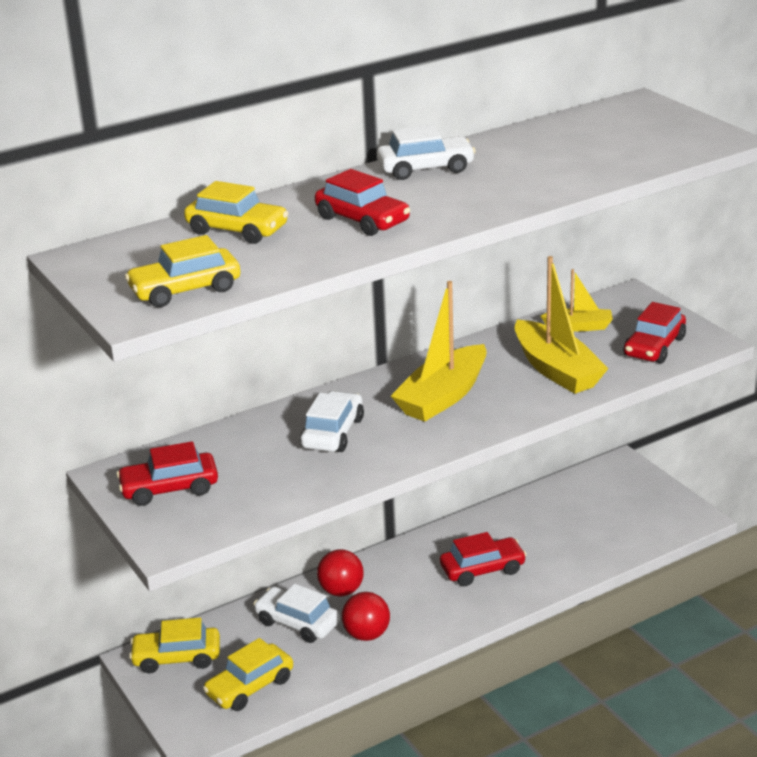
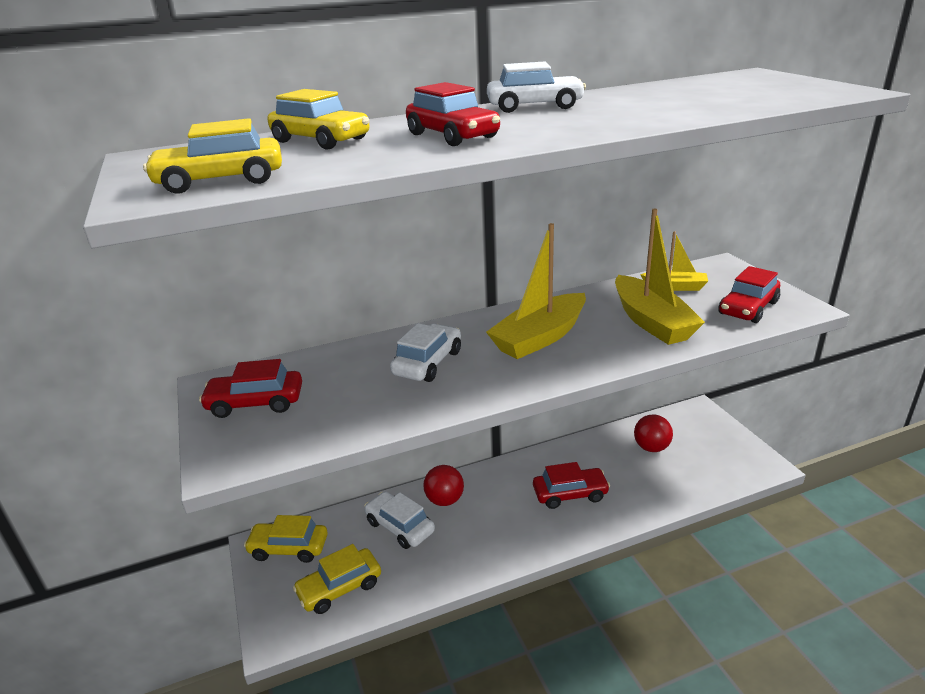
camera: 10 degrees right, 0 degrees up
(366, 634) = (456, 547): red ball -> red ball (651, 447)

